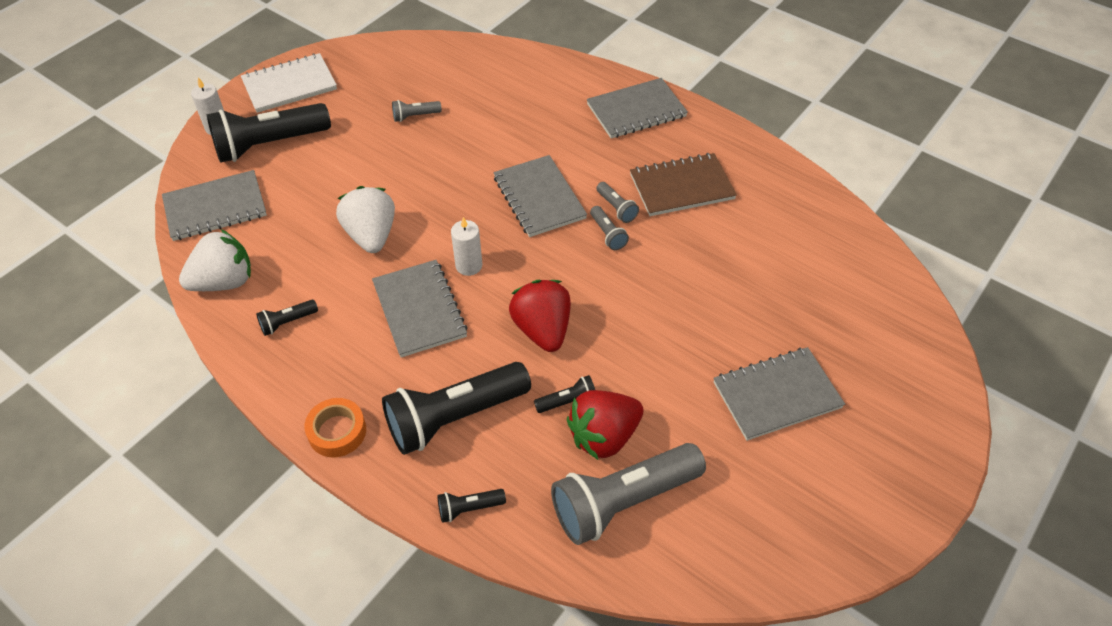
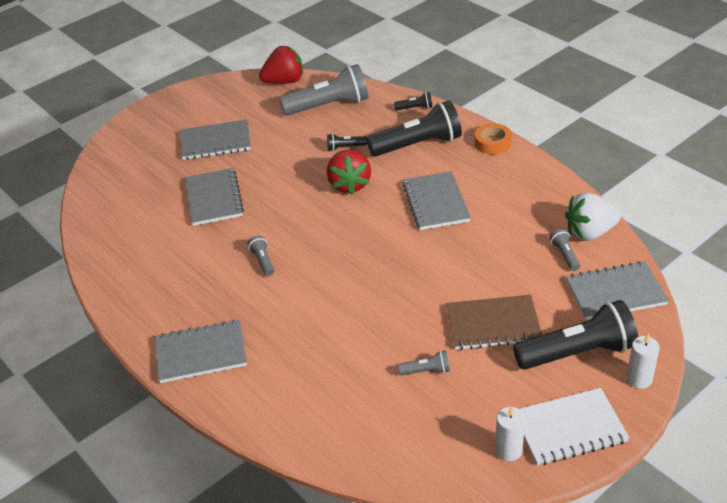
camera: 165 degrees left, 10 degrees down
(287, 322) = (534, 202): black flashlight -> none
(371, 235) = (472, 257): white strawberry -> none
(469, 265) = (394, 228): white candle -> white candle (508, 450)
(539, 198) = (324, 275): grey notebook -> grey notebook (214, 198)
(603, 436) = (329, 131): red strawberry -> red strawberry (284, 81)
(607, 234) = (279, 242): grey flashlight -> grey flashlight (565, 255)
(681, 187) = (200, 273): brown notebook -> brown notebook (493, 324)

